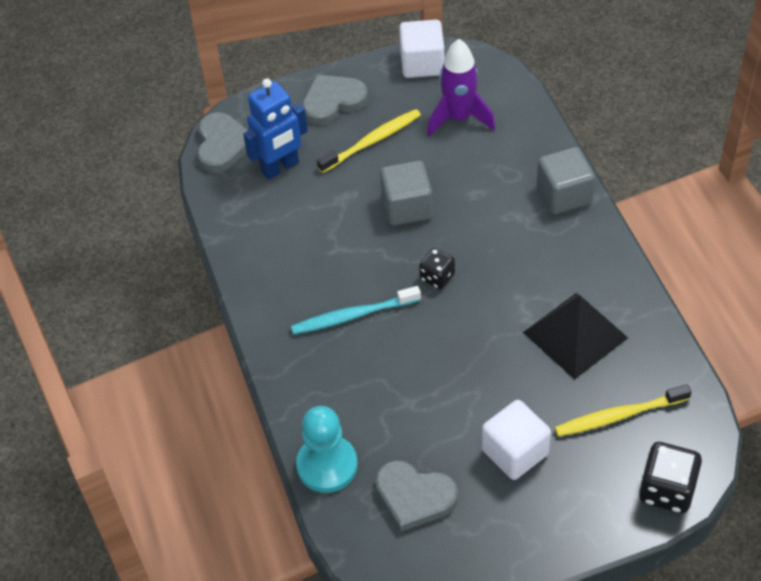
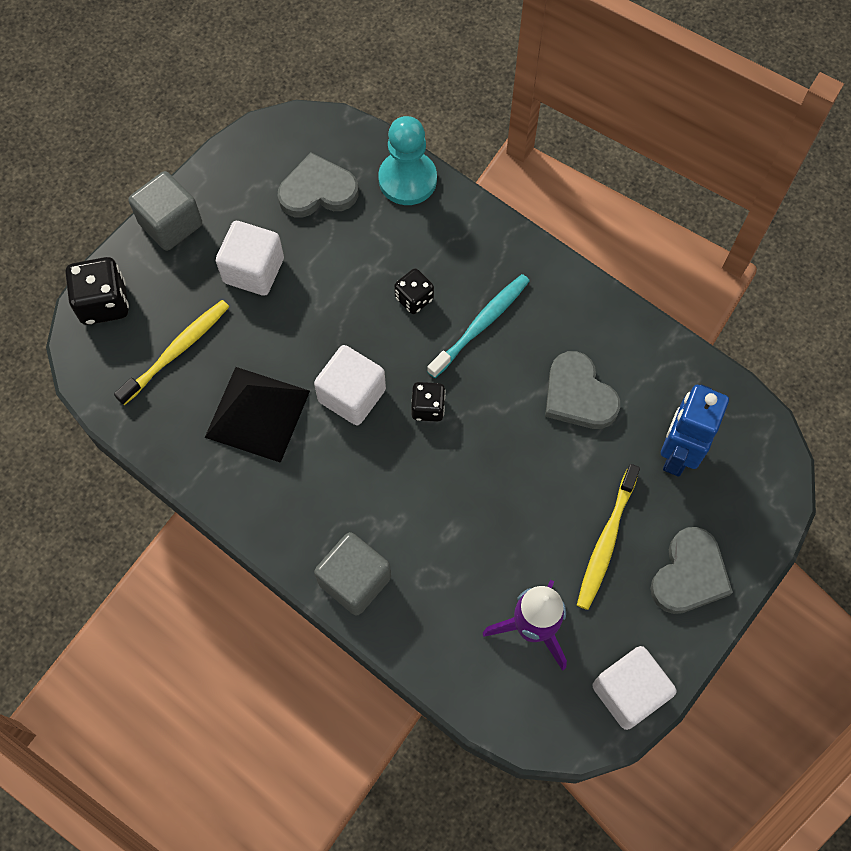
camera: 145 degrees right, 15 degrees up
(222, 145) = (759, 449): grey heart -> grey heart (578, 395)
(392, 361) = (414, 298): none -> black dice
(407, 207) = (511, 474): grey cube -> grey cube (171, 224)
(491, 313) = (352, 395): none -> white cube

